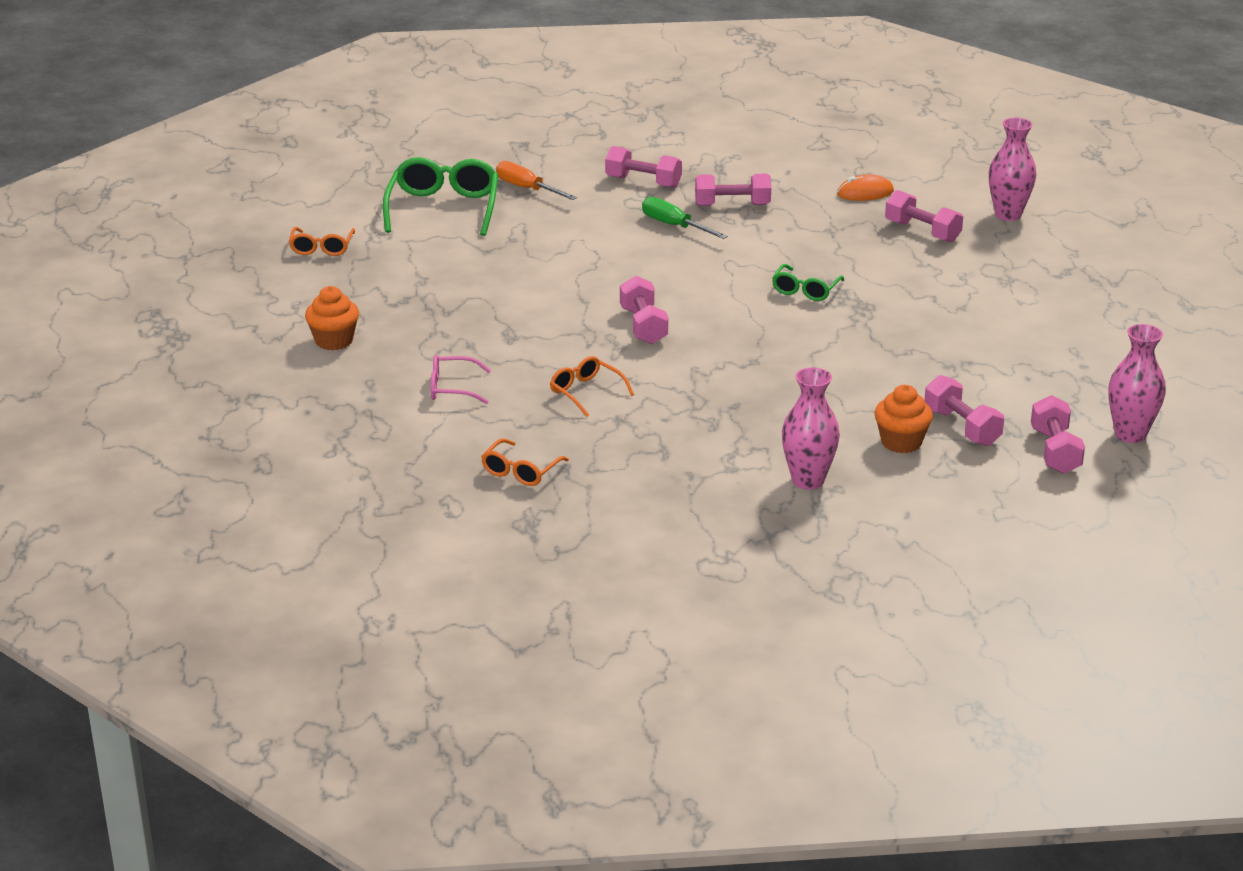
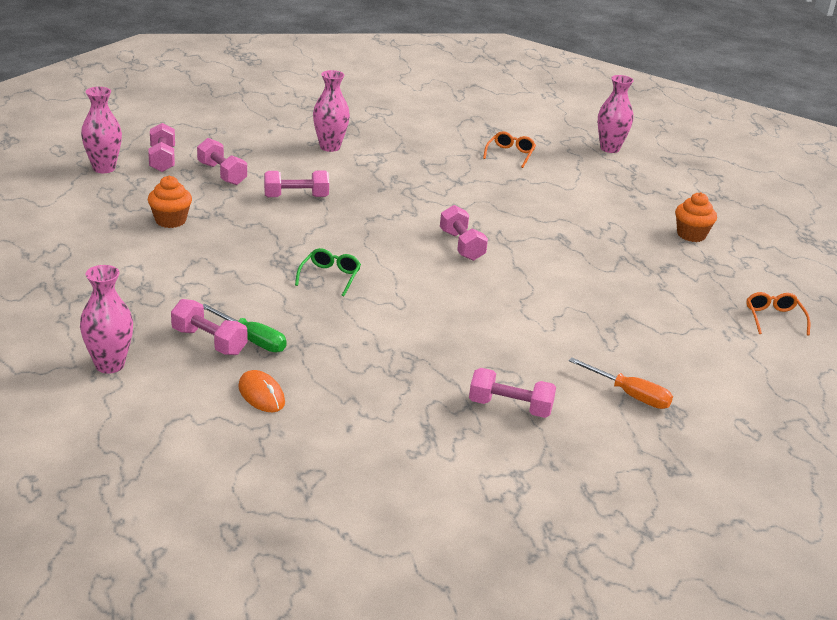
camera: 170 degrees right, 0 degrees up
(346, 486) = (610, 148): none -> pink vase
(443, 209) = (698, 365): green glasses -> none
(453, 388) = (582, 201): pink glasses -> none
(586, 392) = (487, 198): orange glasses -> none
(674, 226) = (461, 346): green screwdriver -> green screwdriver (252, 339)
(732, 205) = (407, 375): pink dumbbell -> pink dumbbell (296, 197)
(865, 193) = (261, 394): orange mouse -> orange mouse turned 75 degrees clockwise
(901, 442) = (266, 166): orange cupcake -> orange cupcake (170, 221)

